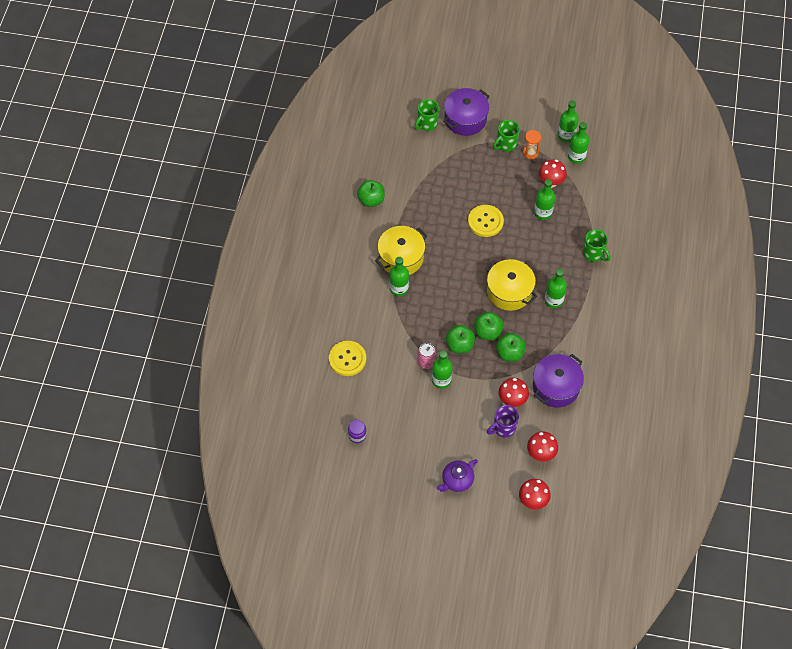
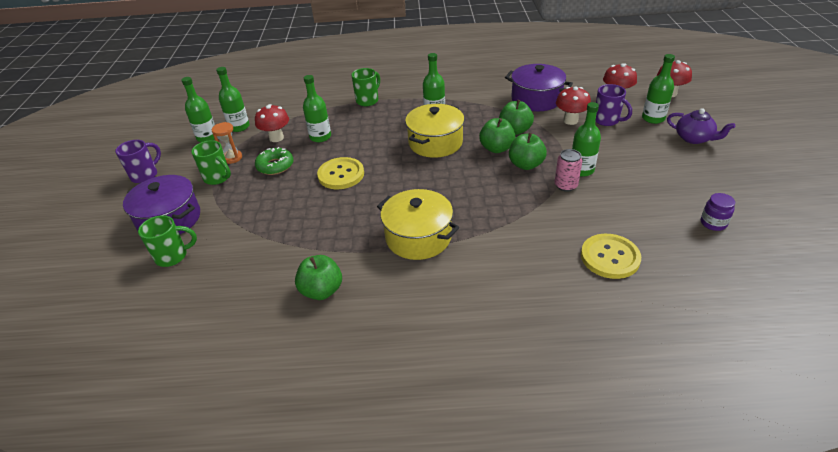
camera: 100 degrees left, 20 degrees down
(399, 288) = (469, 229): green bottle -> green bottle (653, 118)
(427, 124) = (173, 256): green mug -> green mug turned 45 degrees counterclockwise
(510, 180) = (275, 166): none -> green donut
(523, 100) = (145, 175): none -> purple mug

